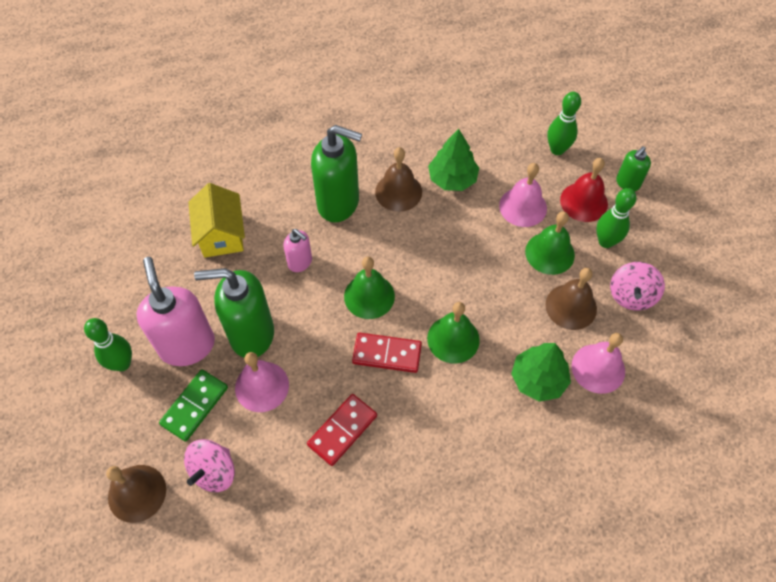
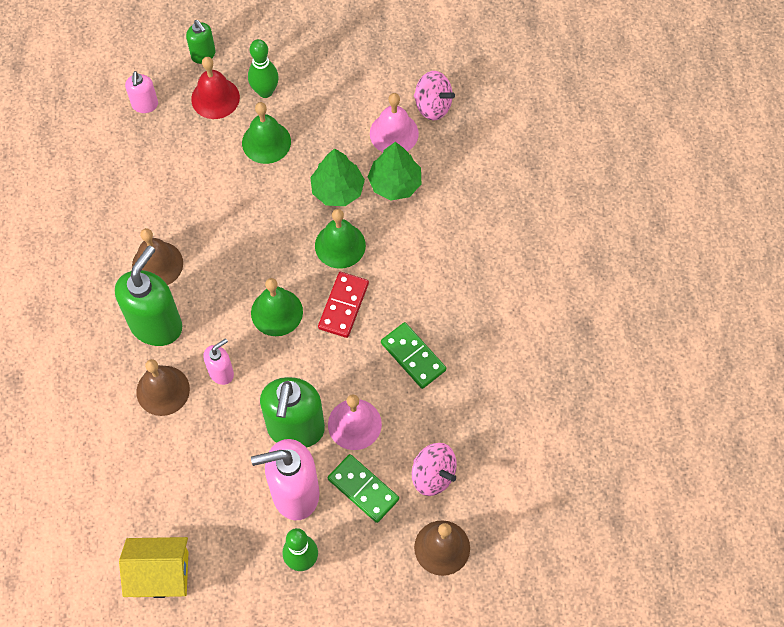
camera: 80 degrees left, 5 degrees up
(221, 235) = (166, 449): yellow house -> yellow house (160, 574)
(342, 430) = (413, 356): red domino -> green domino
(452, 179) = (155, 210): green tree -> green tree (337, 190)
(523, 207) = (207, 152): pink bell -> none
(557, 149) = (145, 105): green bowling pin -> pink soap dispenser
(571, 306) = (328, 139): brown bell -> brown bell (163, 390)
(631, 295) = (327, 87): pink spinning top -> pink spinning top (433, 106)

